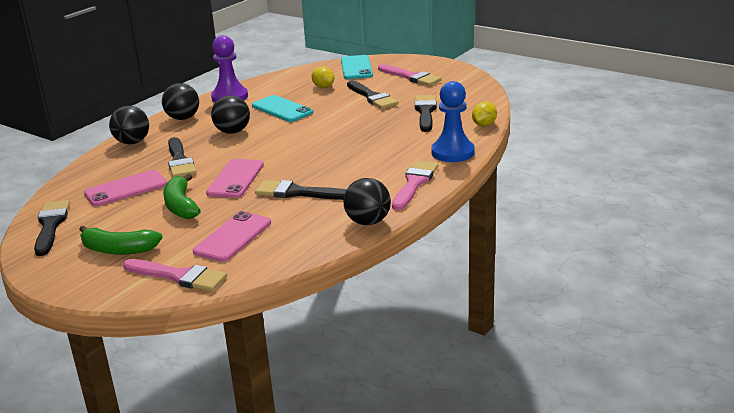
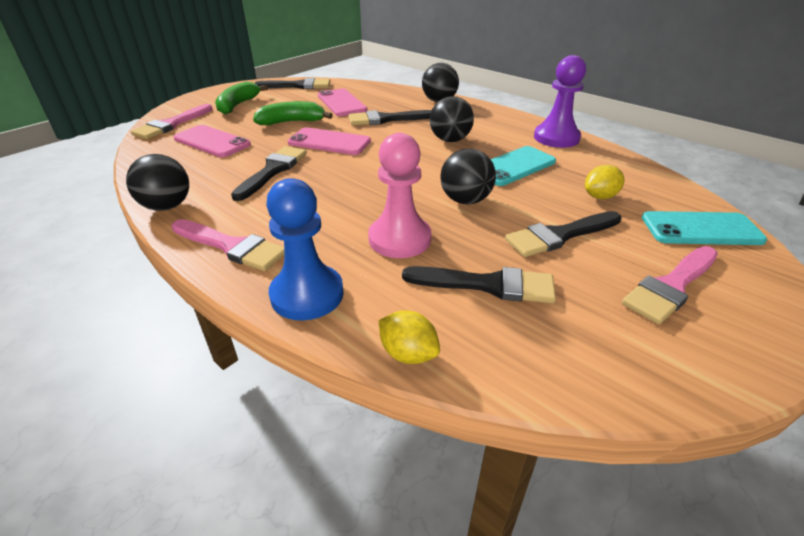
camera: 95 degrees right, 10 degrees up
(183, 118) = (494, 118): black ball -> black ball (465, 200)
(389, 136) = (399, 239): none -> pink pawn

